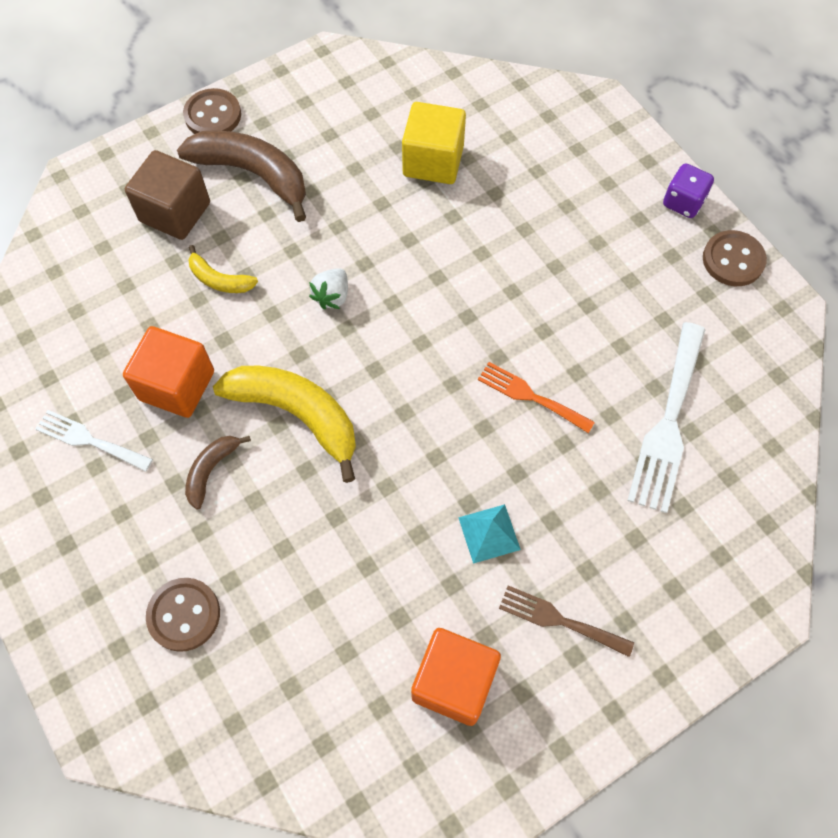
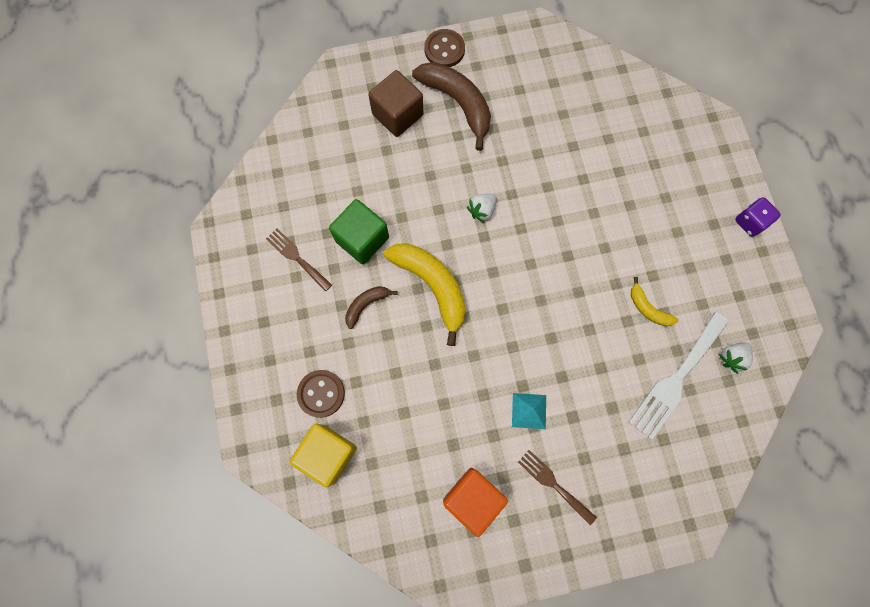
camera: 20 degrees right, 10 degrees up
(89, 440) = (296, 257): white fork -> brown fork
(177, 385) = (362, 239): orange cube -> green cube
(219, 280) = (412, 174): yellow banana -> yellow banana (648, 308)
(433, 161) = (584, 133): yellow cube -> yellow cube (328, 454)
(530, 396) = (589, 327): orange fork -> none
(727, 372) = (731, 357): none -> white strawberry
(733, 260) = (768, 277): brown button -> none

